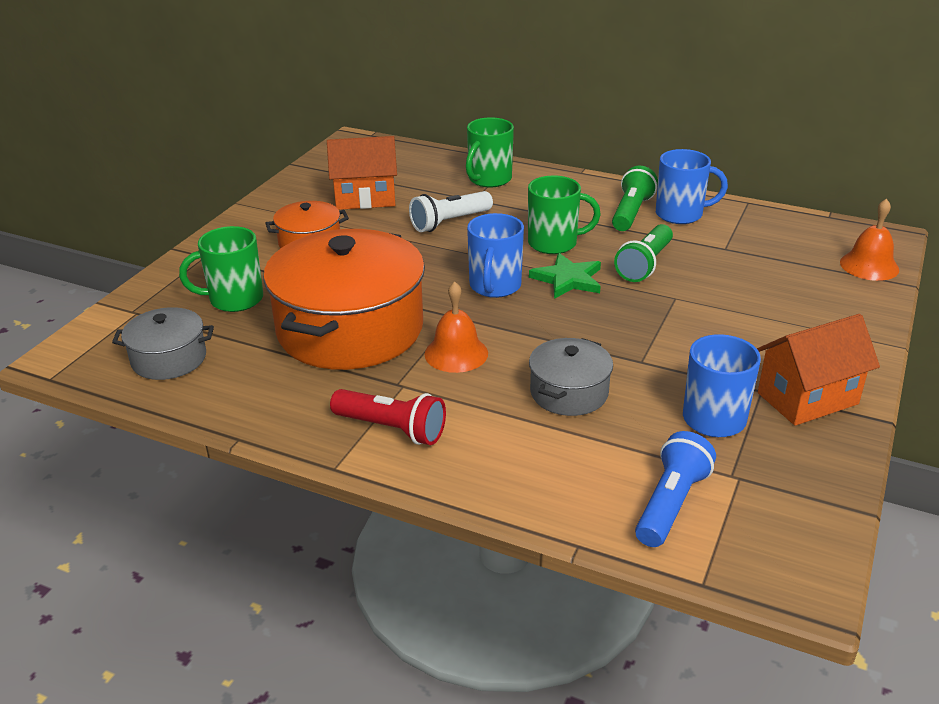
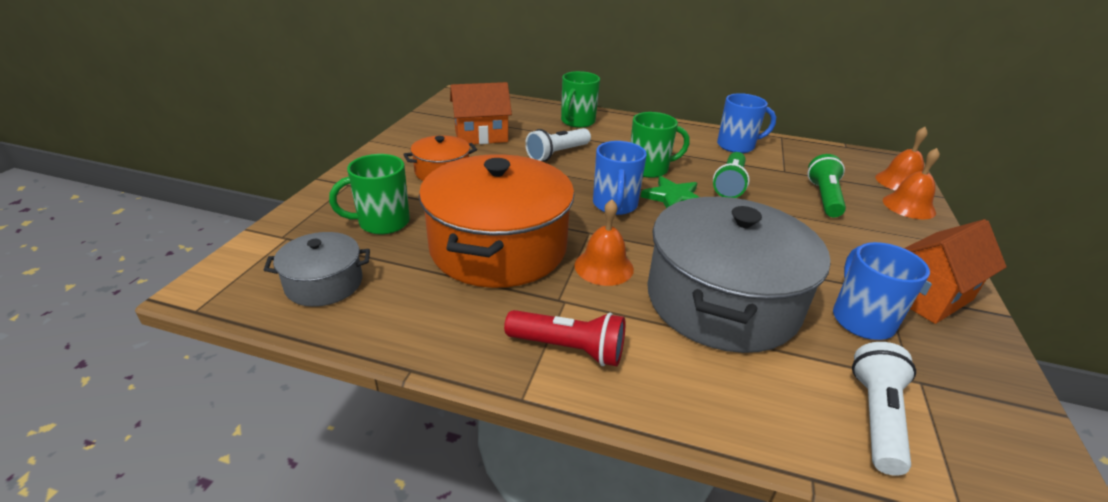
camera: 10 degrees left, 0 degrees up
(569, 392) = (722, 301): grey pot -> grey pot, size x2.05
(631, 212) = (698, 145): green flashlight -> green flashlight (824, 198)
(670, 504) = (876, 417): blue flashlight -> white flashlight
(859, 296) = (908, 206): none -> orange bell

